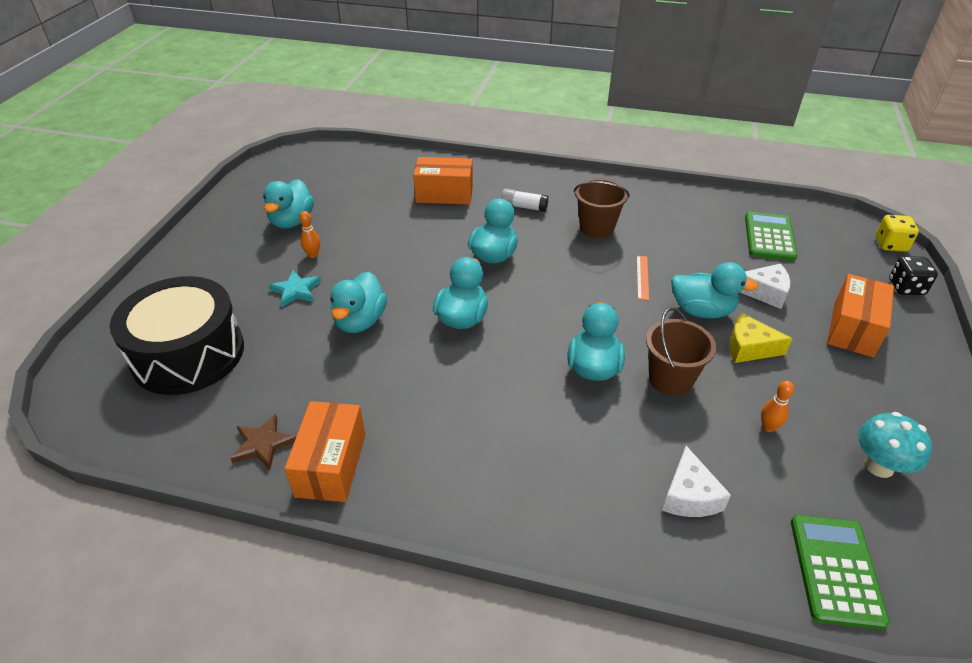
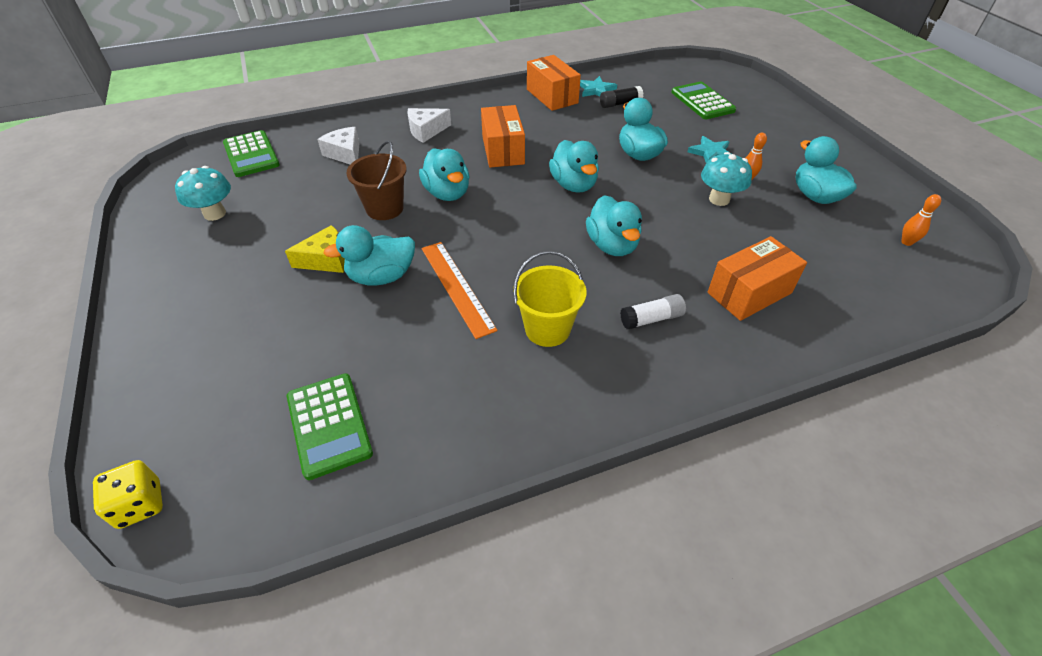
camera: 145 degrees right, 5 degrees up
(188, 354) = (702, 101): black drum -> green calculator
(263, 444) = (596, 90): brown star -> turquoise star
(274, 401) = (620, 104): none -> black glue stick
(363, 250) = (719, 199): none -> turquoise mushroom
(596, 228) = (547, 329): brown bucket -> yellow bucket
(642, 277) = (456, 287): orange ruler -> orange ruler, size x1.79
(765, 292) = (321, 328): white cheese -> white cheese (426, 131)
(768, 427) = (300, 206): orange bowling pin -> orange bowling pin (906, 242)
(853, 329) = (221, 323): orange box -> orange box (503, 150)
(906, 287) = (140, 418): black dice -> none

